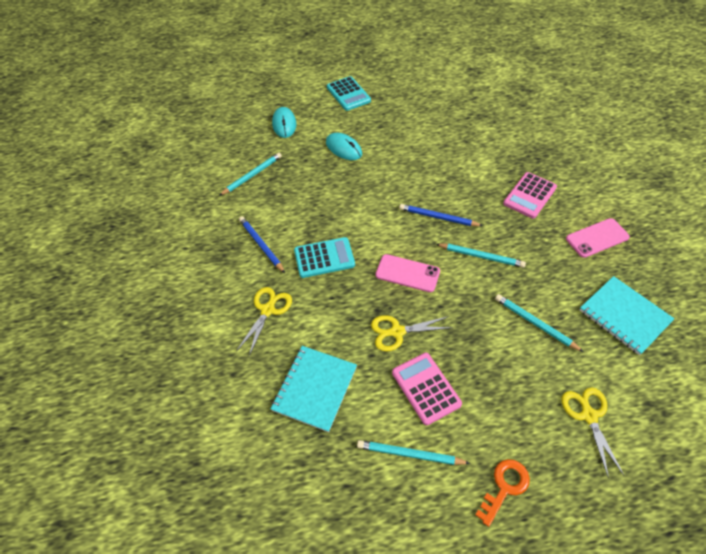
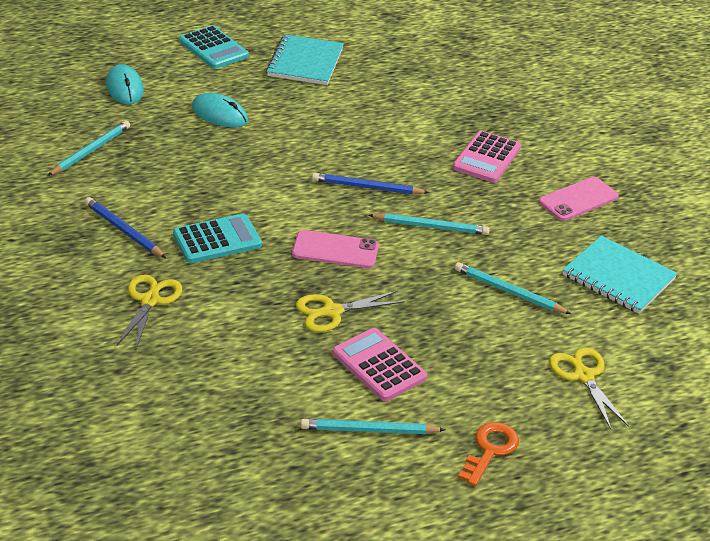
camera: 15 degrees left, 15 degrees down
(315, 388) = (233, 377): turquoise notebook -> turquoise notebook (305, 62)

